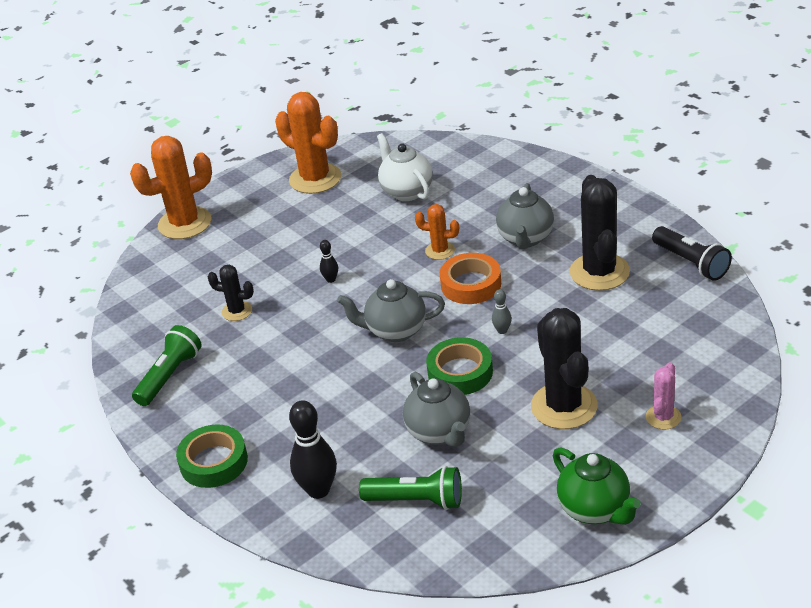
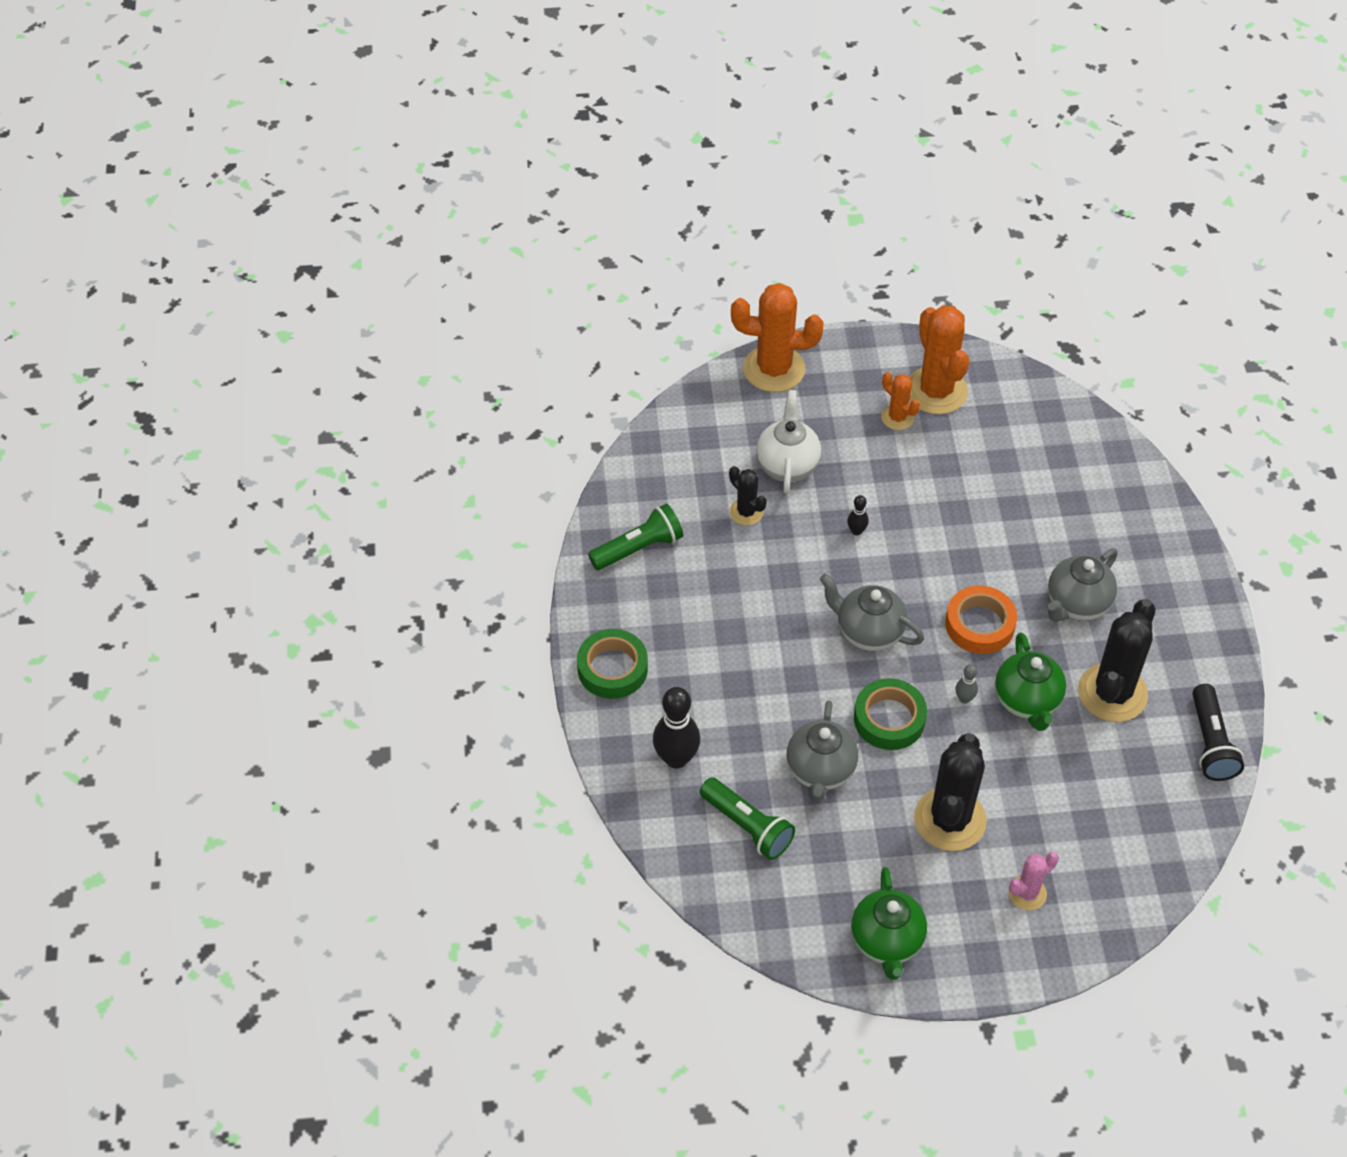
camera: 30 degrees right, 15 degrees up
(406, 191) = (1010, 466): white teapot -> white teapot (787, 465)
(440, 250) = (983, 564): orange cactus -> orange cactus (897, 417)
(547, 308) = (1027, 701): none -> green teapot

